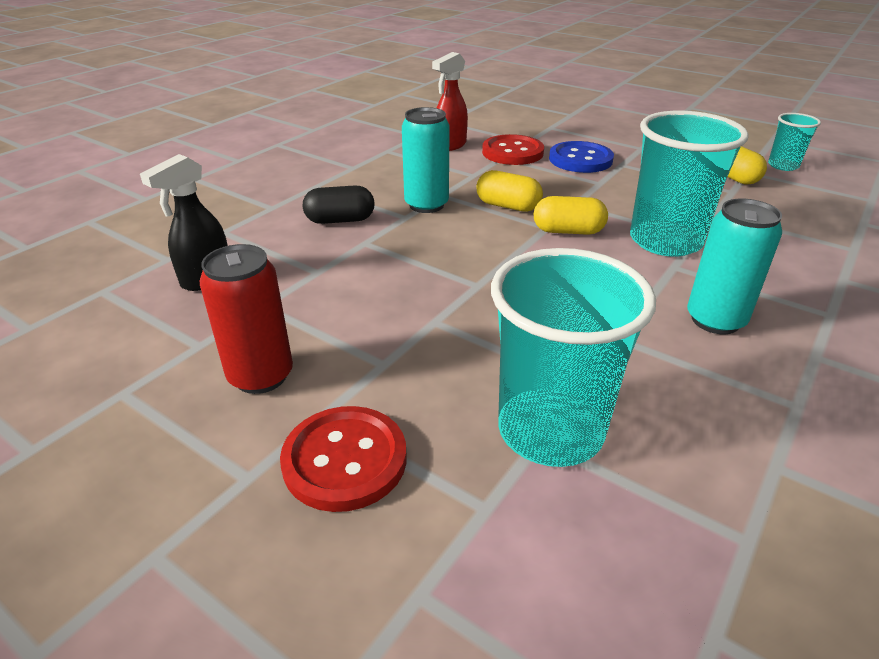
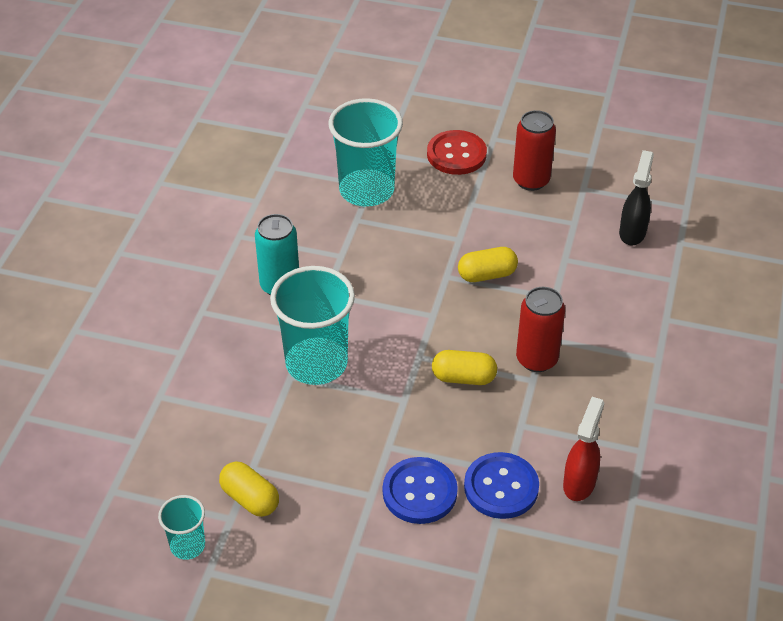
camera: 160 degrees right, 10 degrees up
(340, 220) = (594, 317): black capsule -> none
(426, 205) = (536, 359): turquoise can -> red can
(512, 152) = (501, 487): red button -> blue button
(568, 231) = (399, 355): yellow capsule -> yellow capsule (487, 275)

